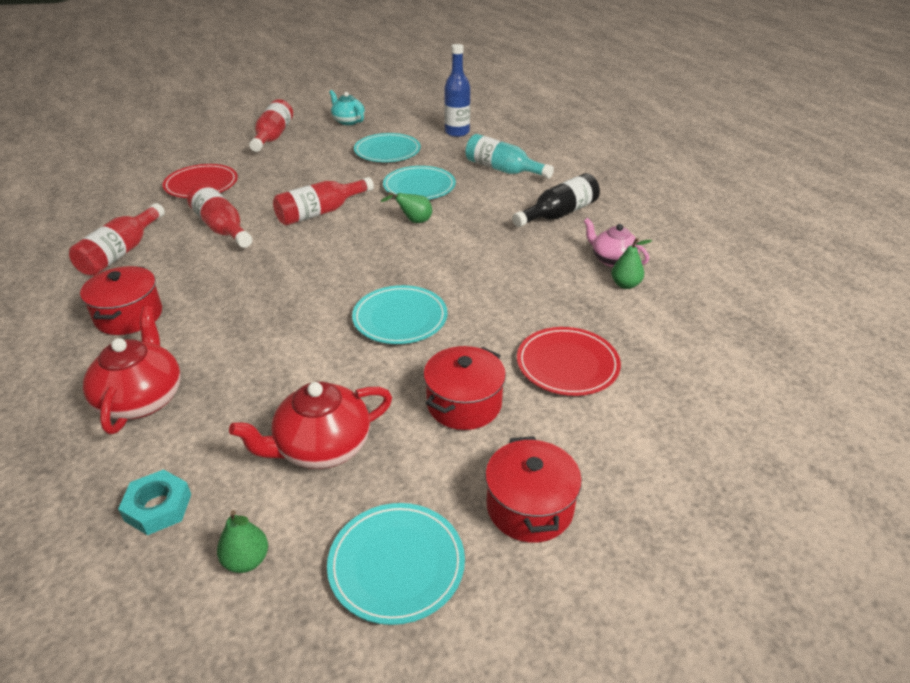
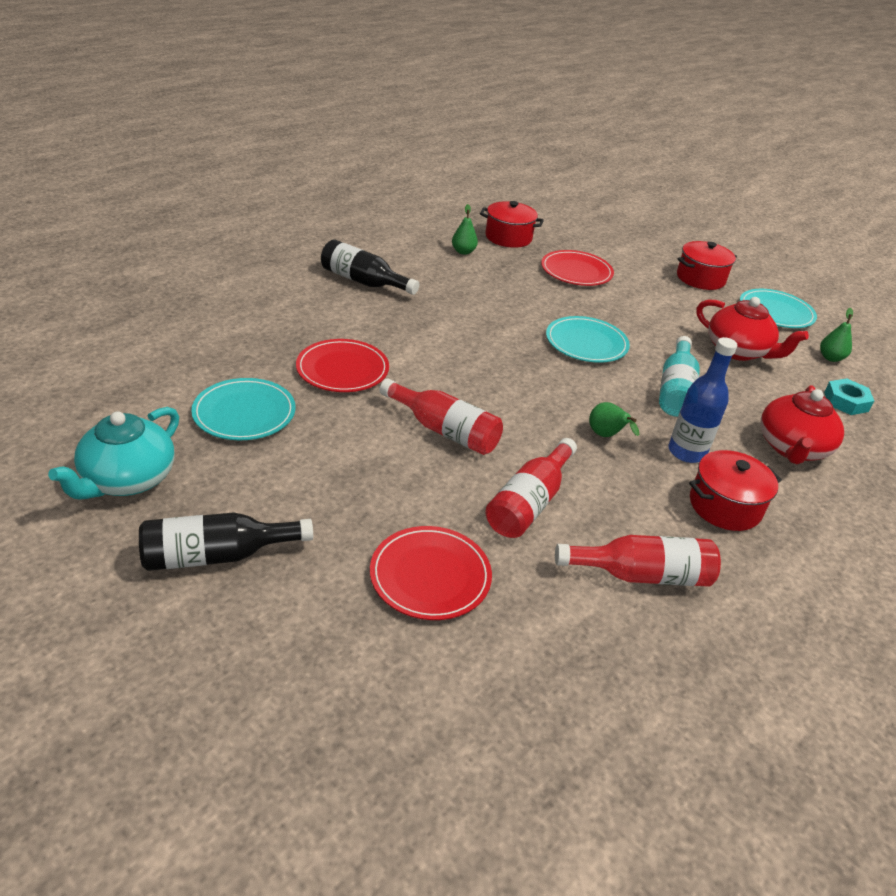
camera: 115 degrees left, 0 degrees up
(141, 399) = (792, 448): red teapot -> red teapot turned 45 degrees counterclockwise
(273, 136) = (217, 555): red bottle -> black bottle
(348, 121) = (128, 480): turquoise teapot -> turquoise teapot, size x1.50
(413, 221) = (426, 361): green pear -> green pear (606, 436)
(419, 186) = (342, 369): turquoise plate -> red plate
(457, 132) = (160, 363): blue bottle -> blue bottle (686, 452)
(464, 404) = (649, 305): red pot -> red pot (508, 237)
(503, 170) = (273, 318): turquoise bottle -> turquoise bottle (675, 390)
(612, 260) = (430, 256): pink teapot -> none

